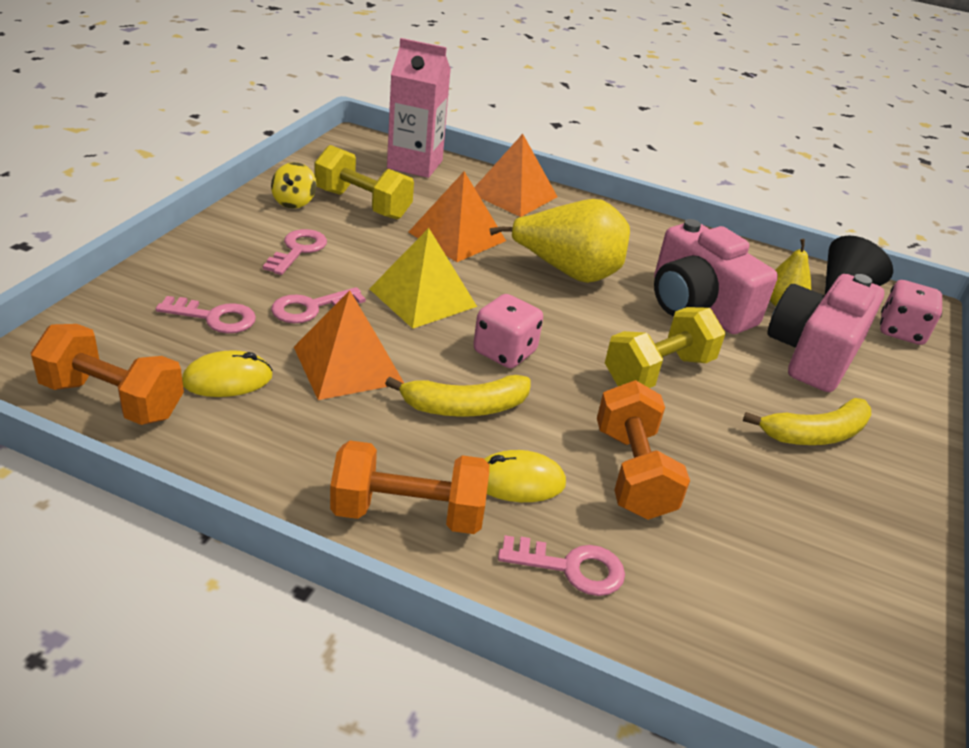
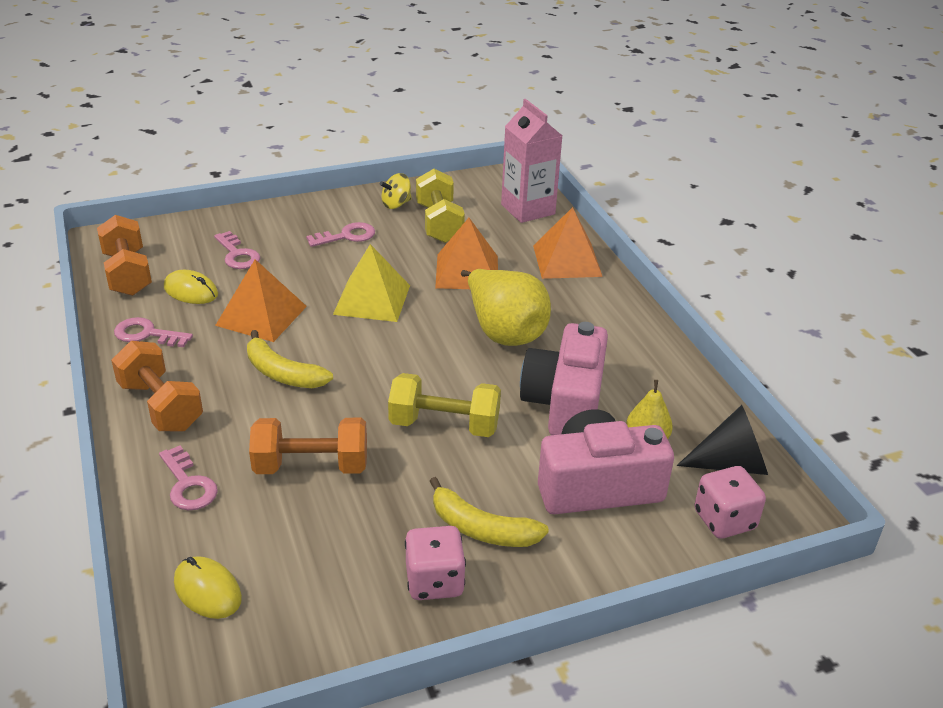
camera: 50 degrees right, 0 degrees up
(311, 308) = (296, 274): pink key -> pink key (147, 334)
(504, 352) = (363, 357): pink dice -> pink dice (434, 581)
(518, 481) = (240, 428): yellow mouse -> yellow mouse (207, 590)
(633, 473) = (311, 466): orange dumbbell -> orange dumbbell turned 45 degrees clockwise

